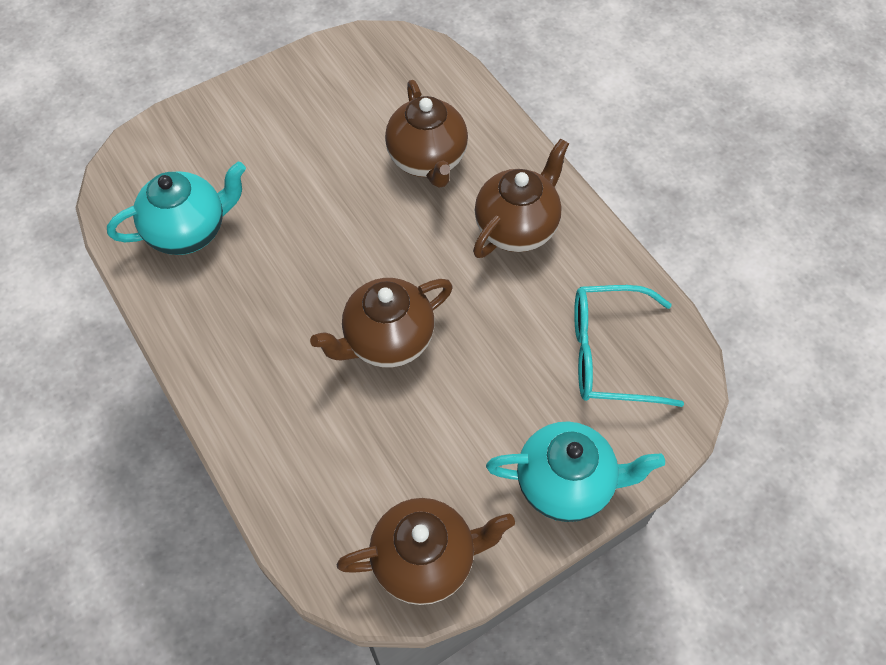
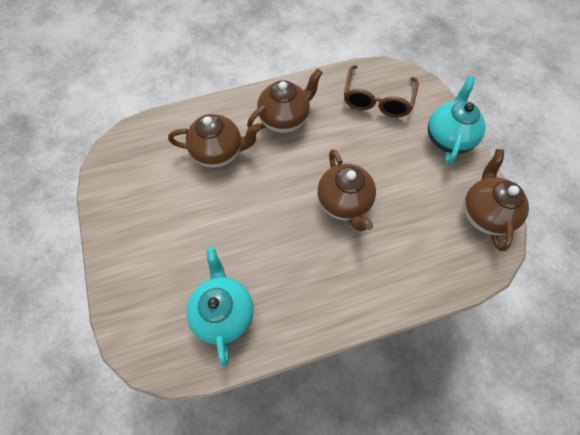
camera: 75 degrees left, 5 degrees up
(517, 227) = (285, 119): brown teapot -> brown teapot turned 90 degrees clockwise
(608, 354) = (377, 100): turquoise glasses -> brown glasses

